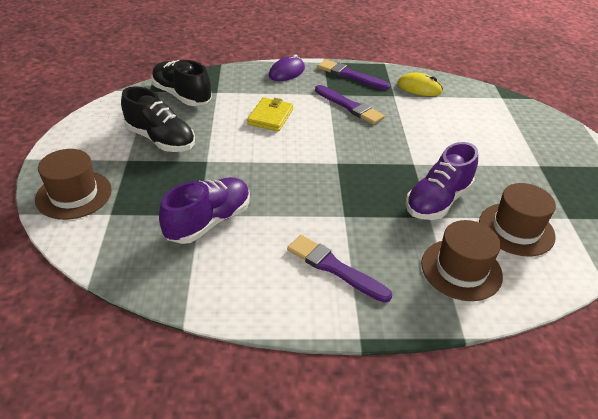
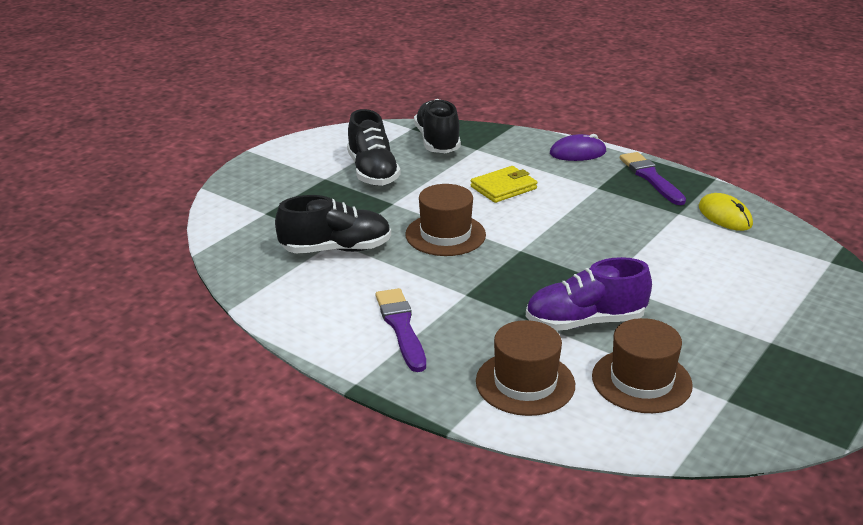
camera: 40 degrees right, 10 degrees down
(74, 194) = (253, 189): brown hat -> brown hat (445, 235)
(208, 221) = (336, 249): purple shoe -> black shoe
(350, 106) = (607, 206): purple brush -> none

